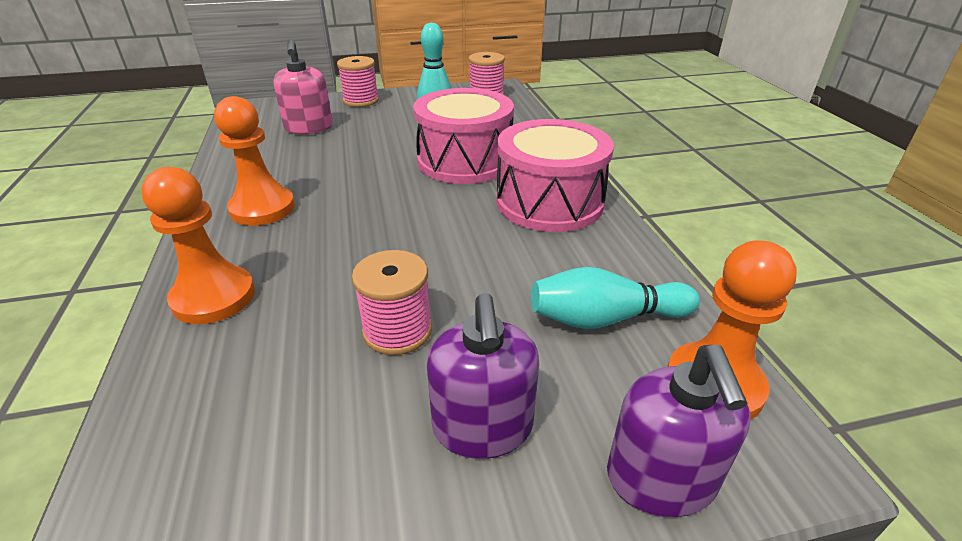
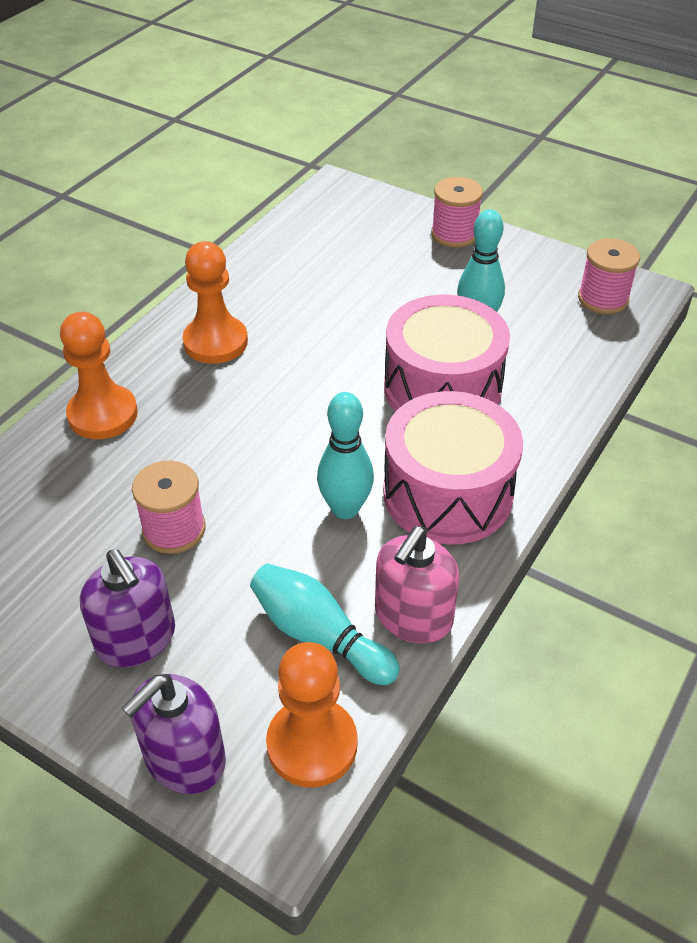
camera: 45 degrees right, 10 degrees up
(309, 128) = (358, 253): pink soap dispenser -> pink soap dispenser (413, 617)
(483, 427) = (136, 639): purple soap dispenser -> purple soap dispenser turned 75 degrees counterclockwise
(504, 243) = (345, 509): none -> turquoise bowling pin

